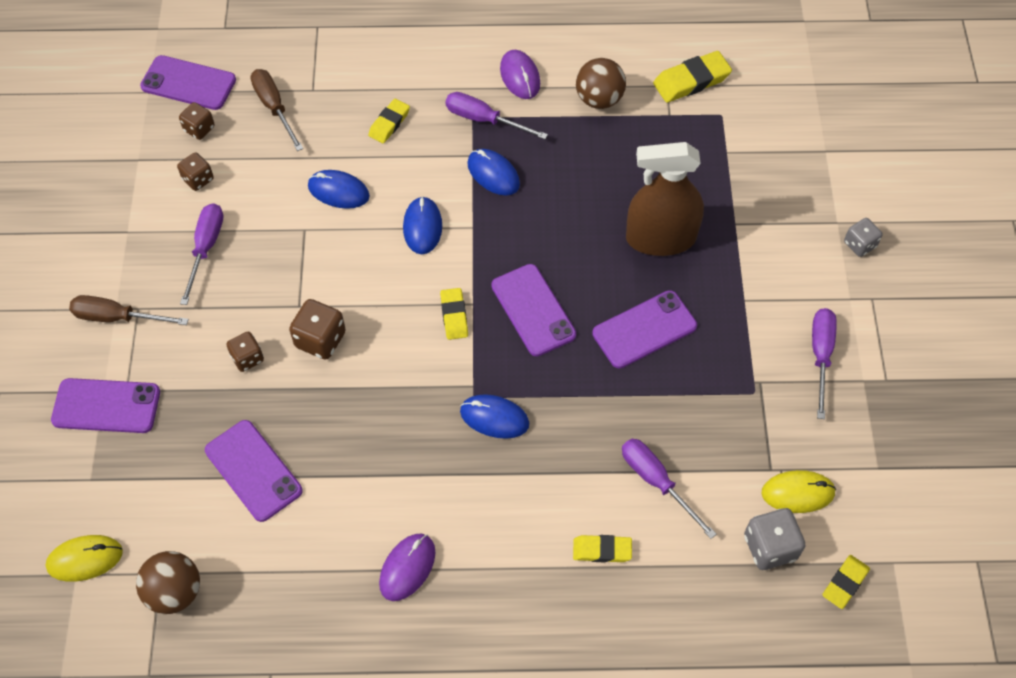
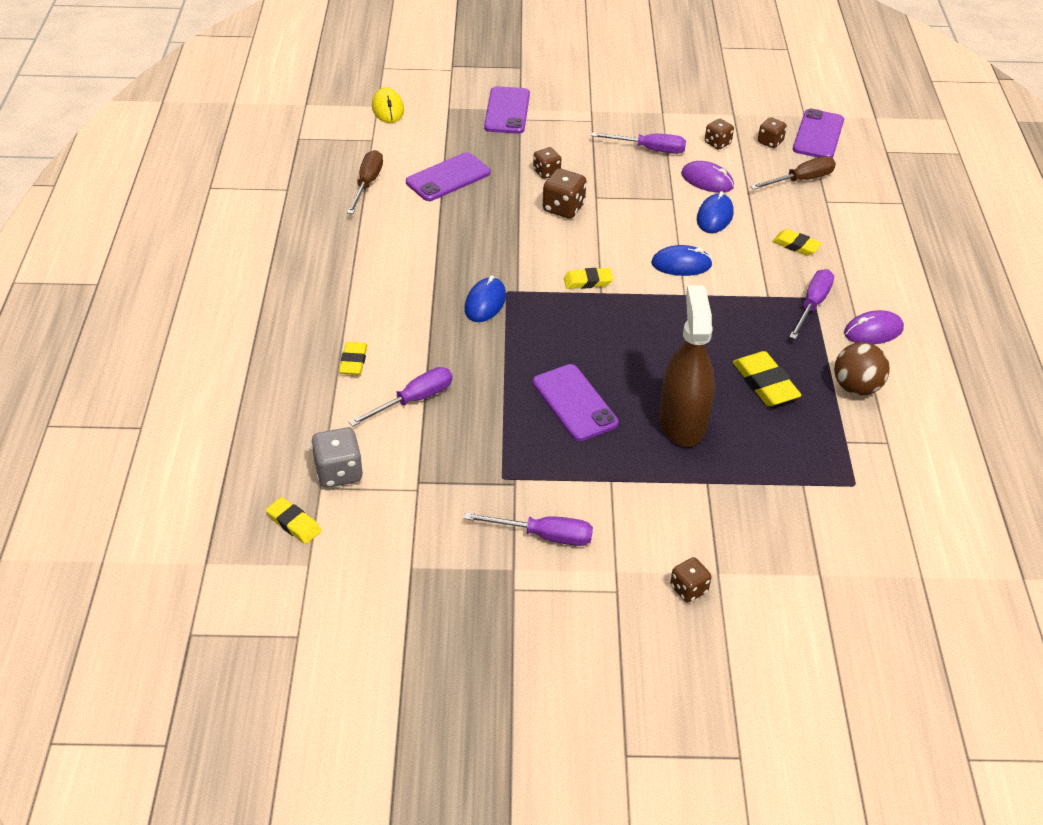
camera: 90 degrees right, 15 degrees down
(117, 317) = (583, 112): brown screwdriver -> brown screwdriver (367, 184)
(175, 592) = (357, 146): brown ball -> none
(407, 568) = (356, 253): purple mouse -> purple mouse (707, 180)
(493, 174) = (747, 309): blue mouse -> none
(533, 310) = (595, 330): purple phone -> none
(691, 81) = (899, 463): yellow eraser -> yellow eraser (765, 383)
(798, 493) = (391, 499): yellow mouse -> none
(859, 244) = (688, 589): grey dice -> brown dice

